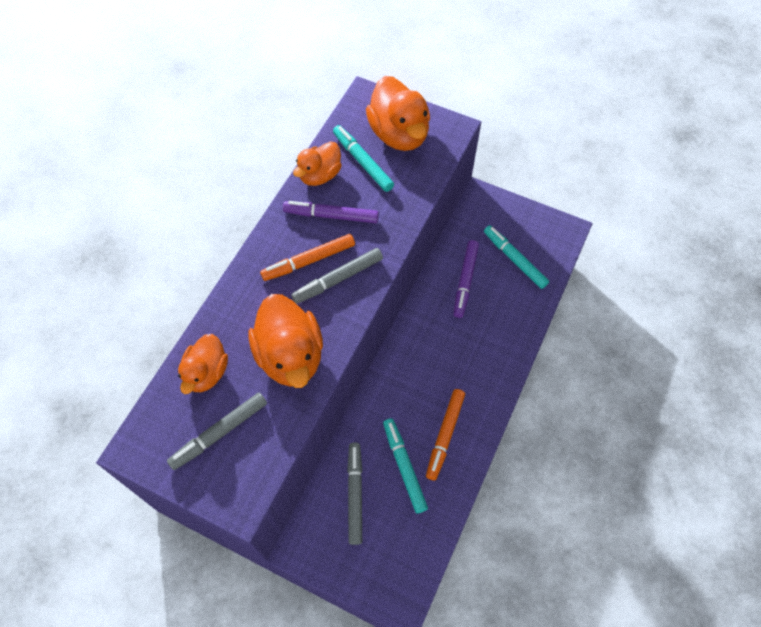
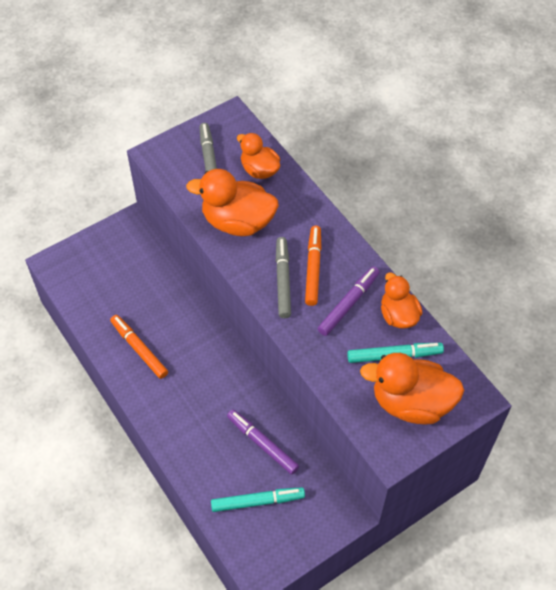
camera: 120 degrees right, 5 degrees down
(355, 494) = (140, 269): grey marker -> none
(404, 466) = (136, 309): turquoise marker -> none

